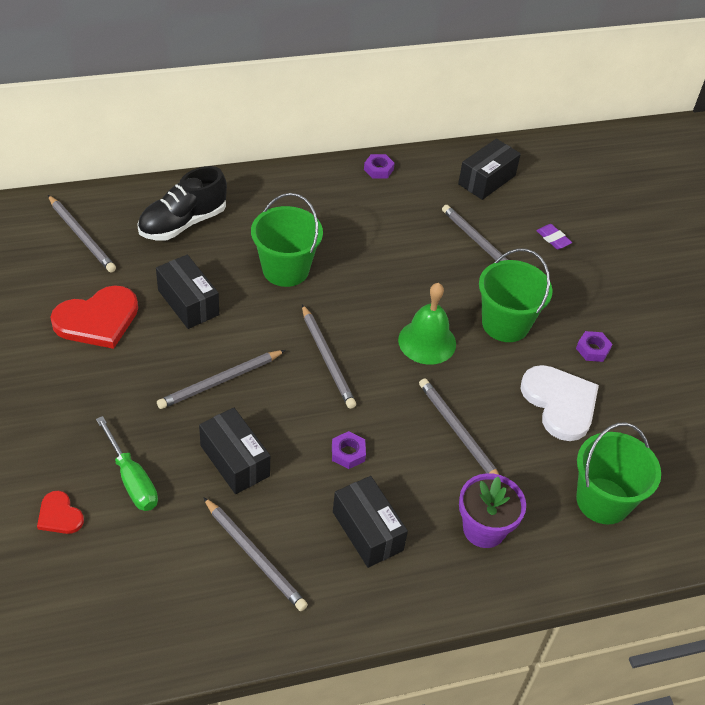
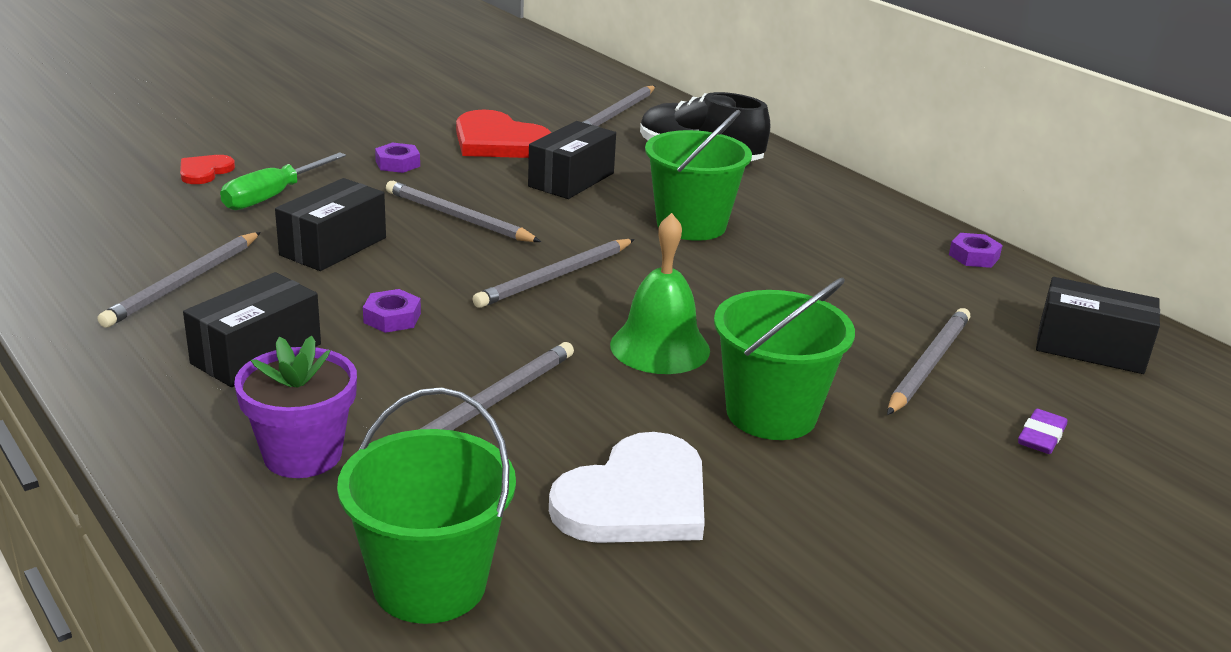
camera: 70 degrees right, 20 degrees down
(592, 349) = (806, 521): purple nut -> purple nut (397, 164)

